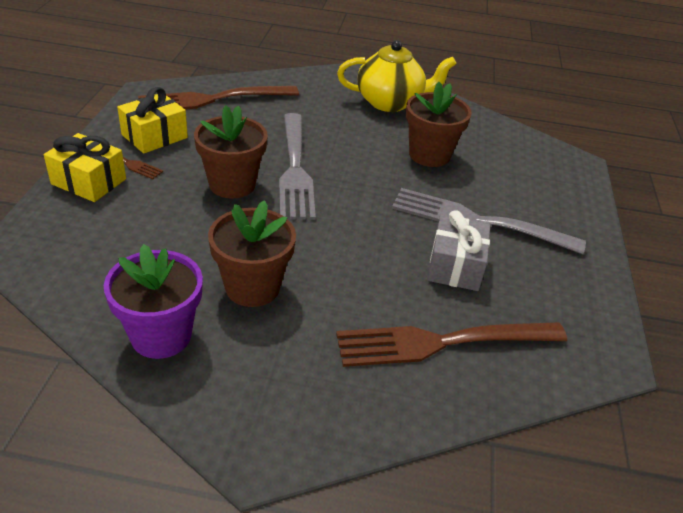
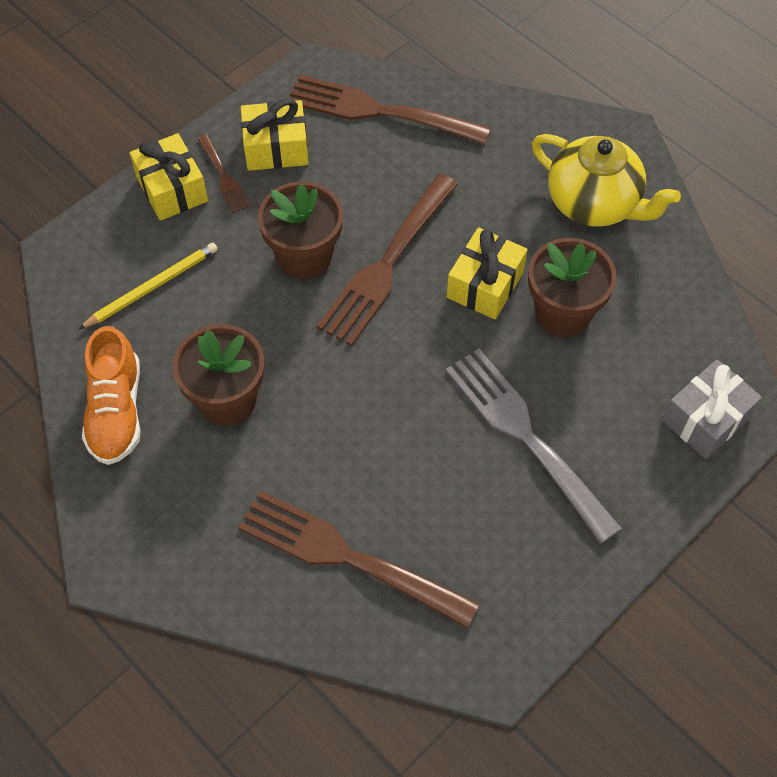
camera: 40 degrees right, 20 degrees up
(123, 243) = (152, 287): none -> yellow pencil
(161, 335) = (116, 411): purple flower pot -> orange shoe
(294, 168) = (387, 262): grey fork -> brown fork
(369, 158) = (485, 285): none -> yellow gift
(455, 266) = (443, 480): grey gift -> grey gift (706, 419)

